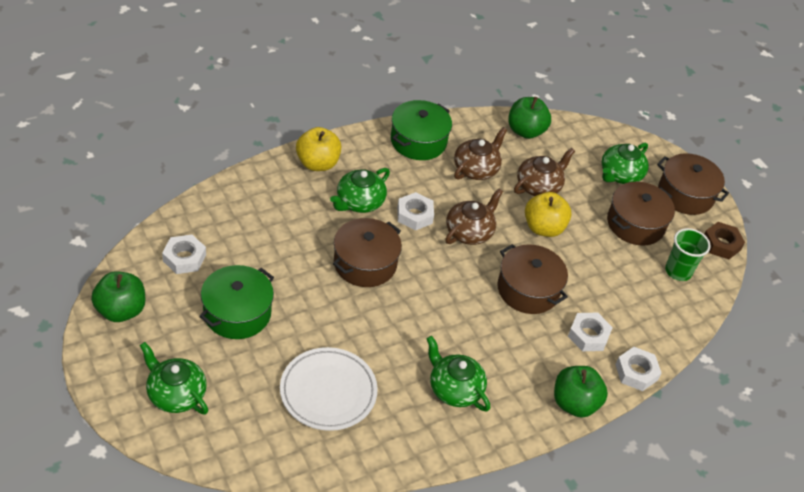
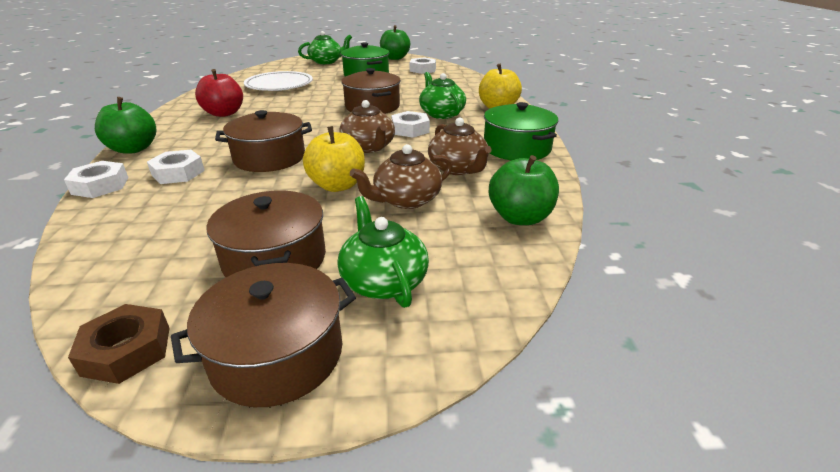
camera: 120 degrees right, 15 degrees down
(454, 389) = (224, 113): green teapot -> red apple
(539, 186) = (406, 200): brown teapot -> brown teapot turned 75 degrees clockwise
(678, 271) = (154, 268): green cup -> none

